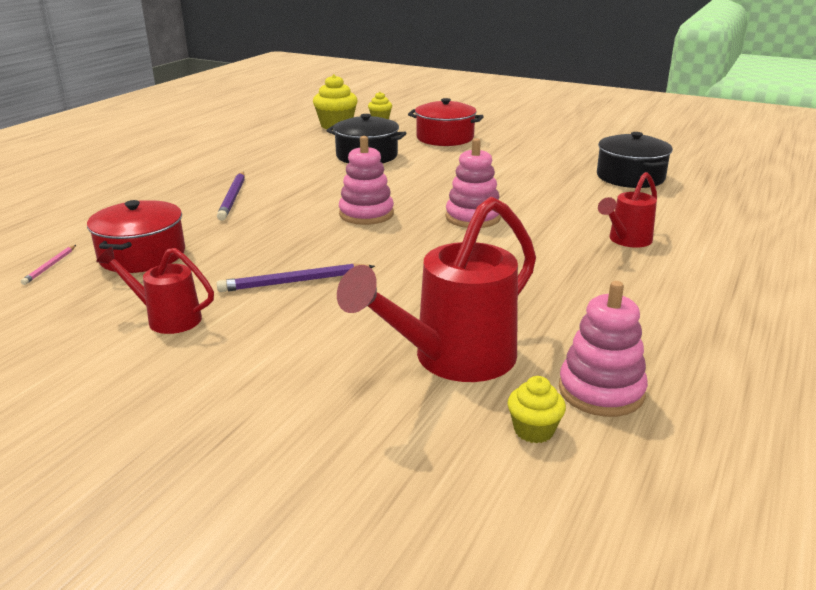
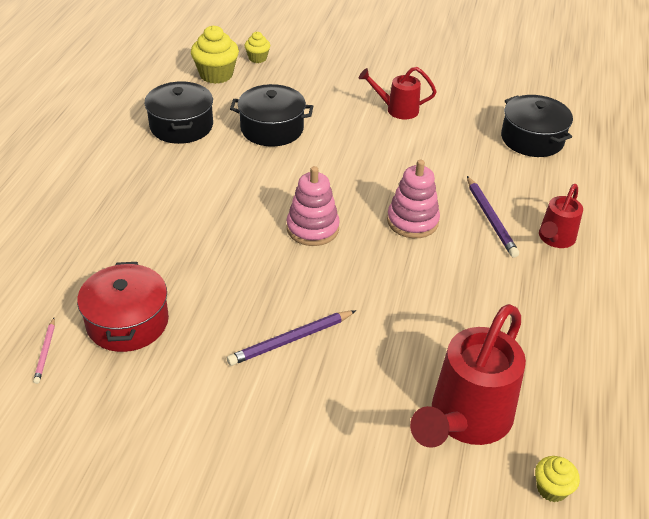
camera: 15 degrees left, 15 degrees up
(167, 318) = (201, 408): red watering can -> red watering can (397, 110)
(233, 198) = (169, 218): purple pencil -> purple pencil (490, 219)
(284, 149) = (181, 126): none -> black pot
(445, 138) = (337, 88): red pot -> none
(601, 391) = (587, 436): pink stacking toy -> none

